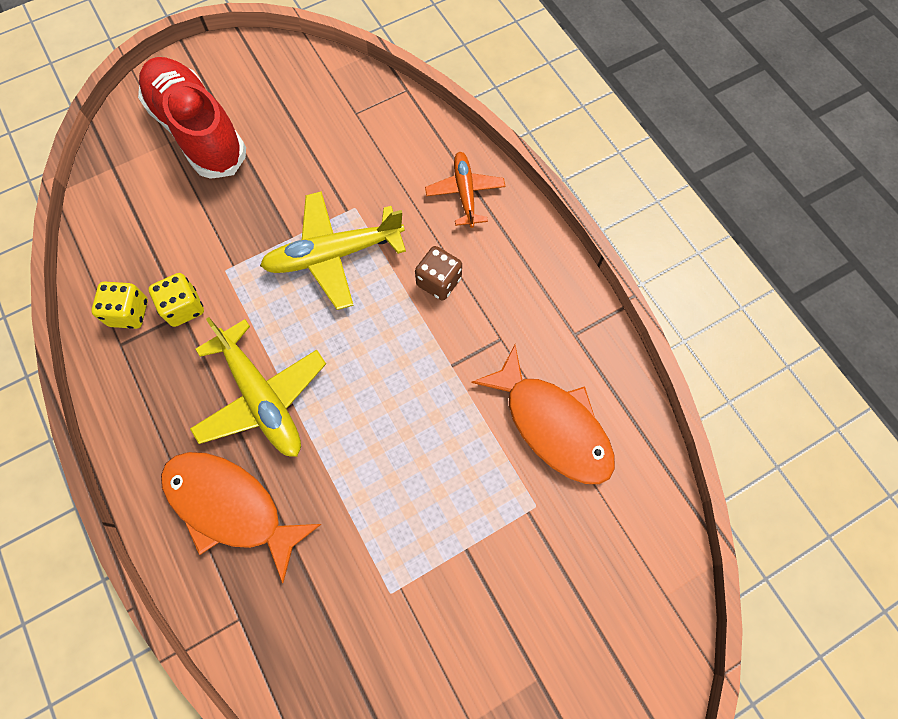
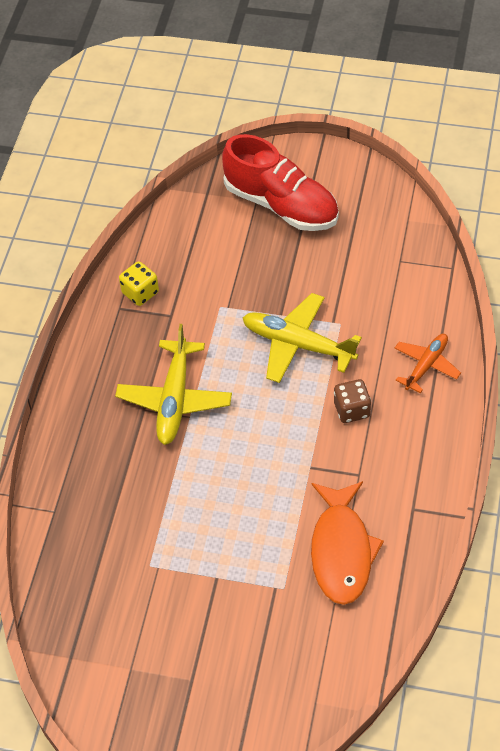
camera: 45 degrees right, 15 degrees down
(184, 308) = (175, 312): yellow dice -> none
(198, 131) = (281, 205): red shoe -> red shoe turned 120 degrees clockwise
(230, 507) = (102, 447): orange fish -> none

